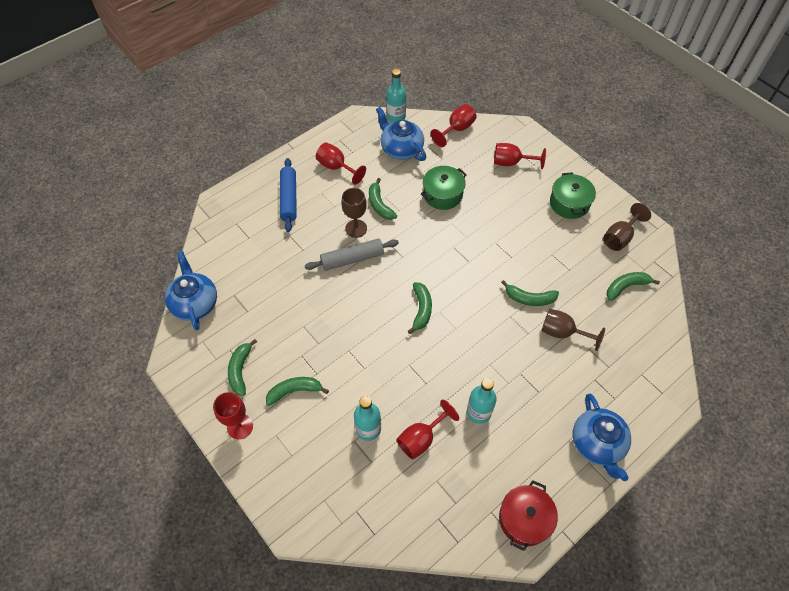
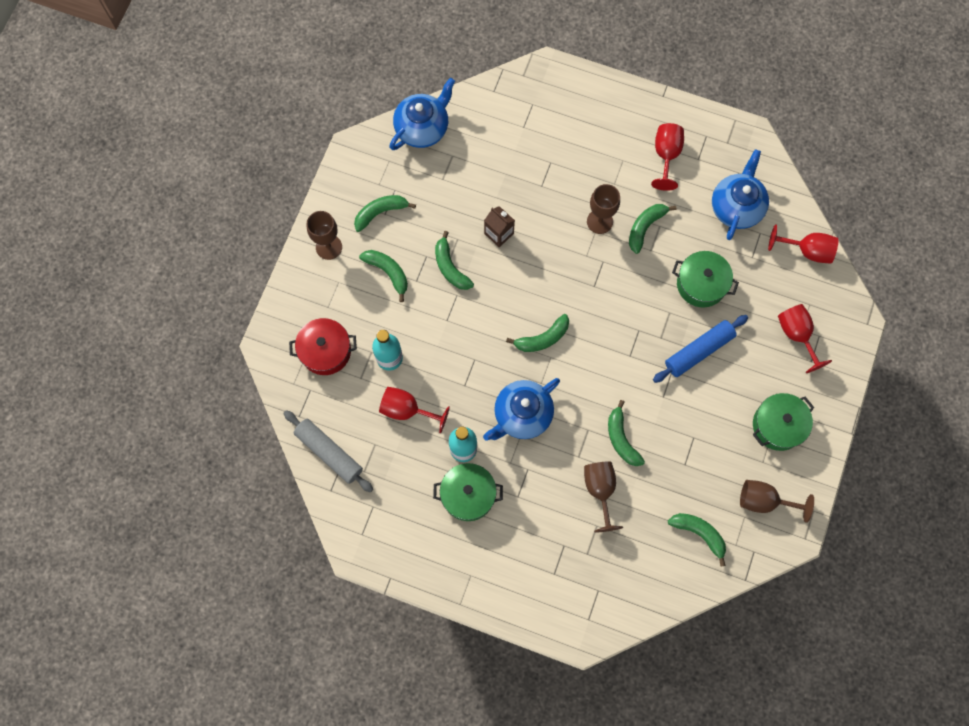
camera: 60 degrees right, 15 degrees up
(240, 426) = (329, 247): red goblet -> brown goblet
(289, 198) = (595, 134): blue rolling pin -> blue rolling pin (698, 351)
(319, 296) = (499, 233): none -> brown carton
(322, 343) = (450, 267): none -> green banana
(352, 259) = (560, 239): grey rolling pin -> grey rolling pin (329, 452)
(396, 116) = (781, 175): turquoise bottle -> none
(519, 428) = (468, 495): none -> green pot
(524, 519) = (383, 539): red pot -> red pot (325, 351)
(597, 444) = (494, 575): blue teapot -> blue teapot (522, 415)

